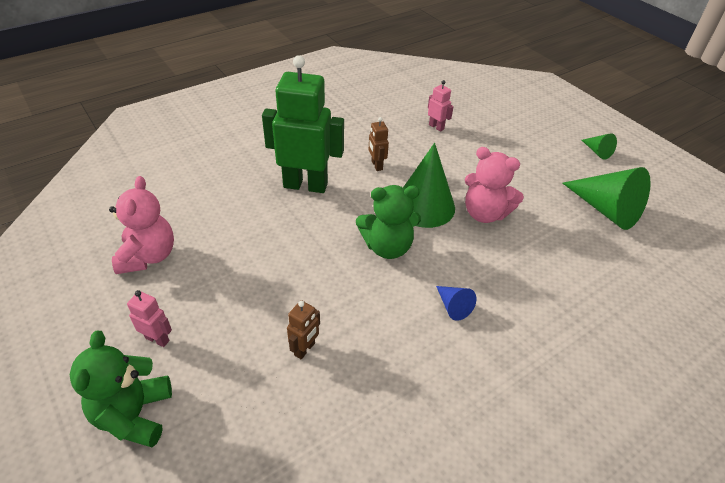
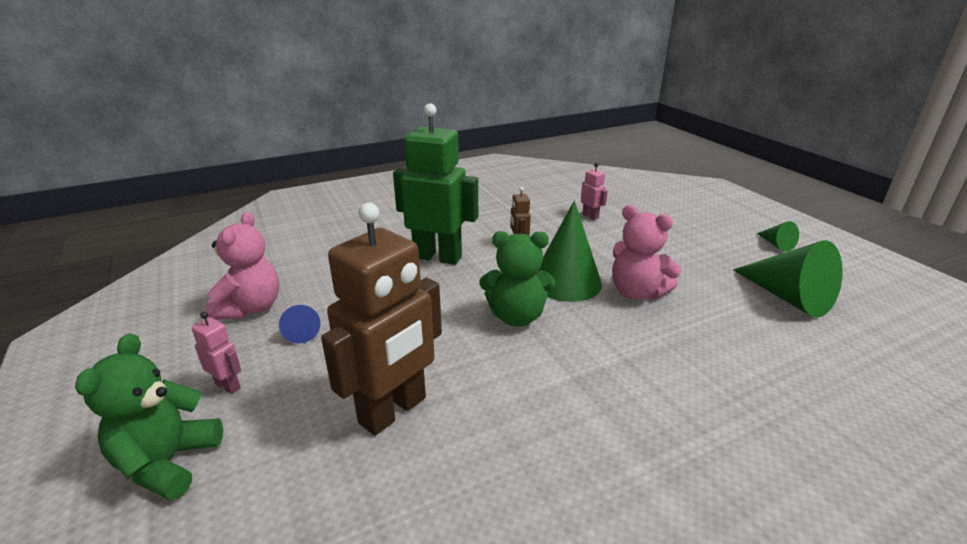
camera: 10 degrees right, 15 degrees down
(305, 349) = (393, 411): brown robot -> brown robot, size x2.35
(453, 306) = (586, 381): blue cone -> blue cone (301, 331)

